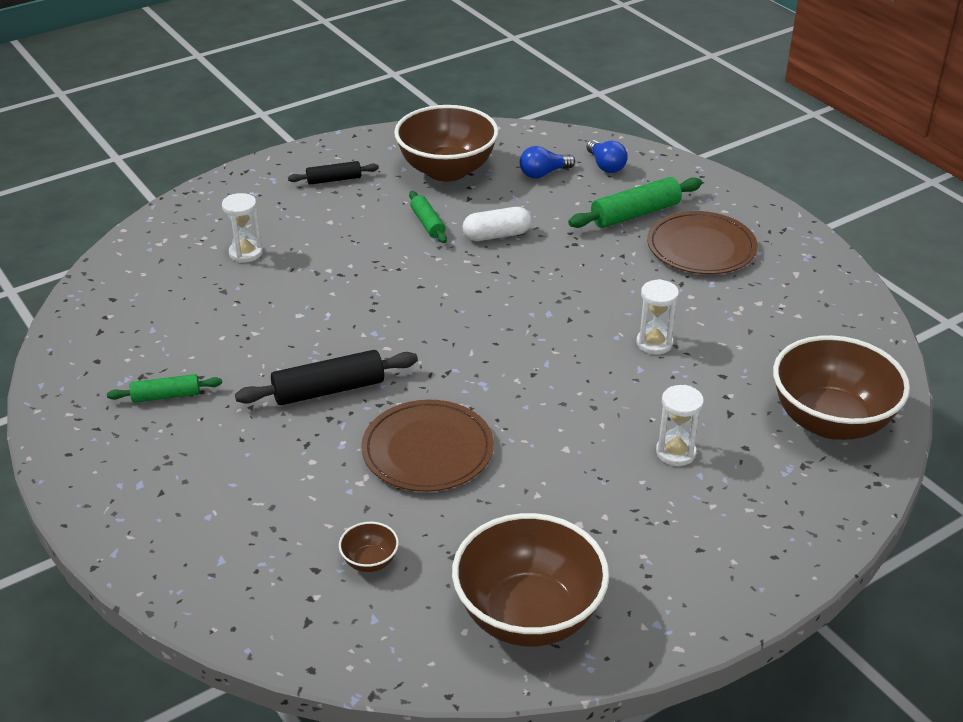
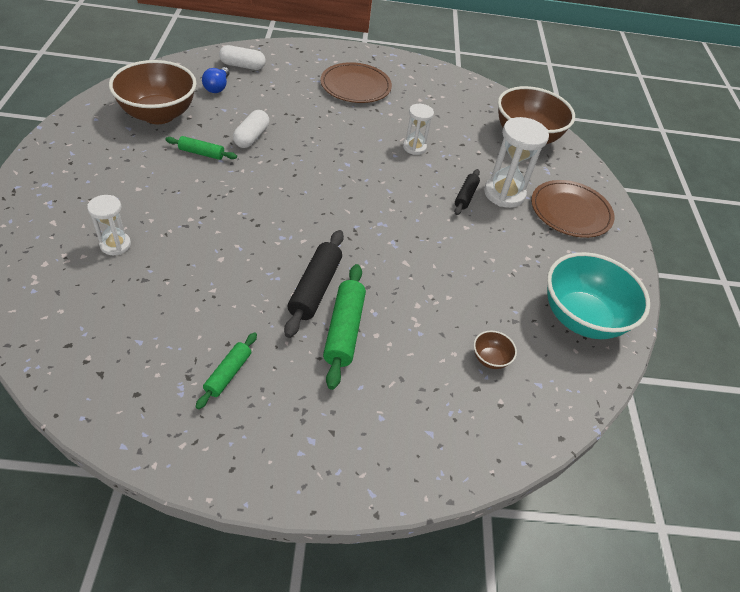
camera: 60 degrees left, 10 degrees up
(334, 180) = (93, 160): black rolling pin -> black rolling pin (466, 196)
(427, 450) = (416, 278): brown plate -> brown plate (570, 211)
(528, 615) = (581, 318): brown bowl -> turquoise bowl
(605, 166) = (242, 66): blue light bulb -> white capsule
(635, 214) = (299, 85): green rolling pin -> green rolling pin (344, 330)
(675, 452) = (504, 194): white hourglass -> white hourglass, size x1.67

